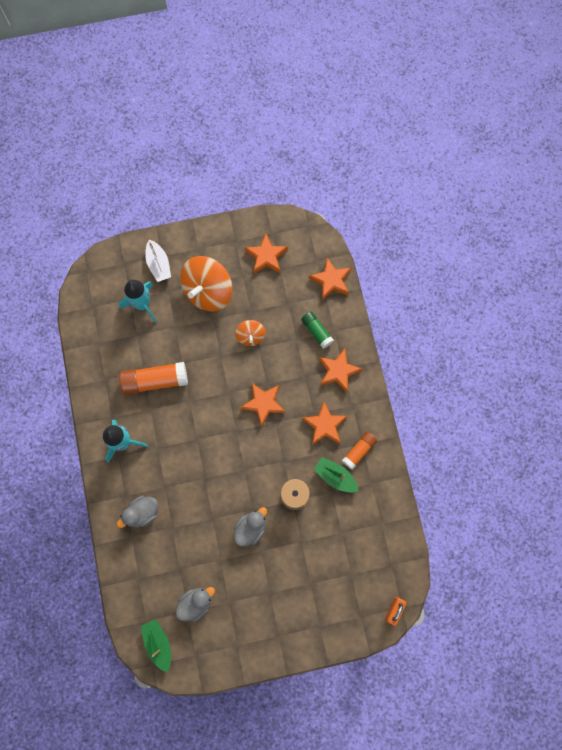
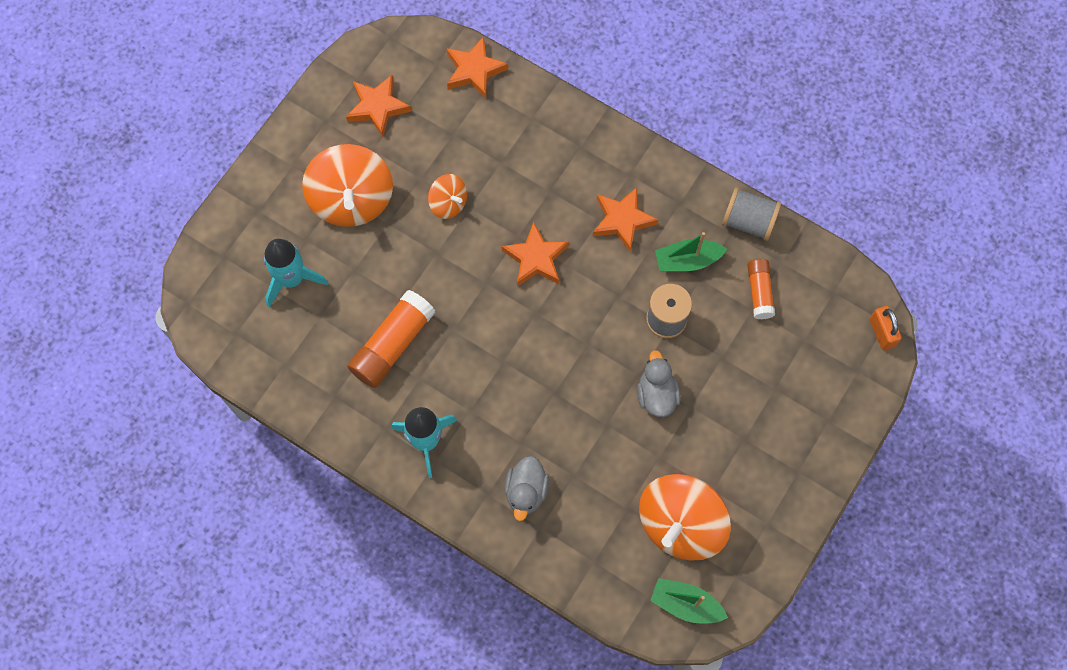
camera: 45 degrees left, 5 degrees down
(159, 265) = (265, 221): white boat -> none
(196, 603) = (680, 524): grey duck -> orange spinning top
(317, 331) = (514, 135): green glue stick -> none
(338, 371) = (579, 154): orange star -> none
(359, 451) = (684, 213): orange glue stick -> orange glue stick (759, 292)
(386, 487) = (748, 221): none -> grey spool

